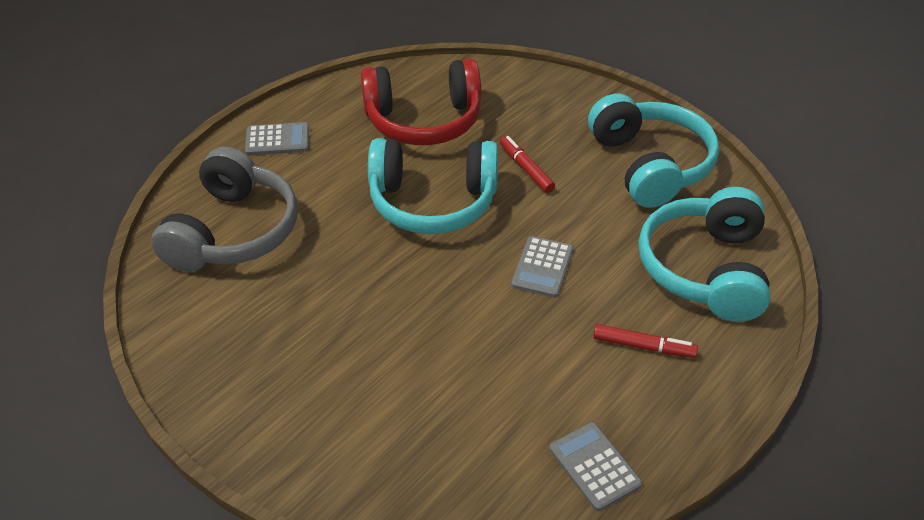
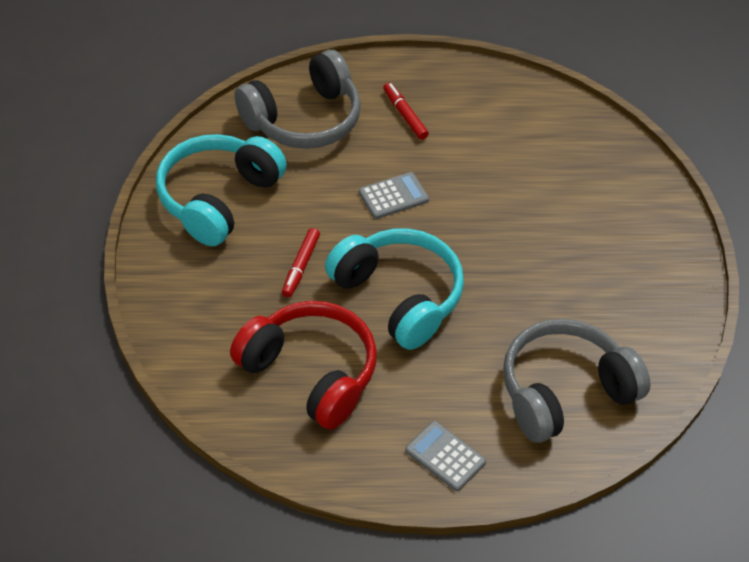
camera: 135 degrees left, 5 degrees up
(594, 466) = (511, 93): grey calculator -> none
(705, 269) = (303, 119): turquoise headphones -> grey headphones

